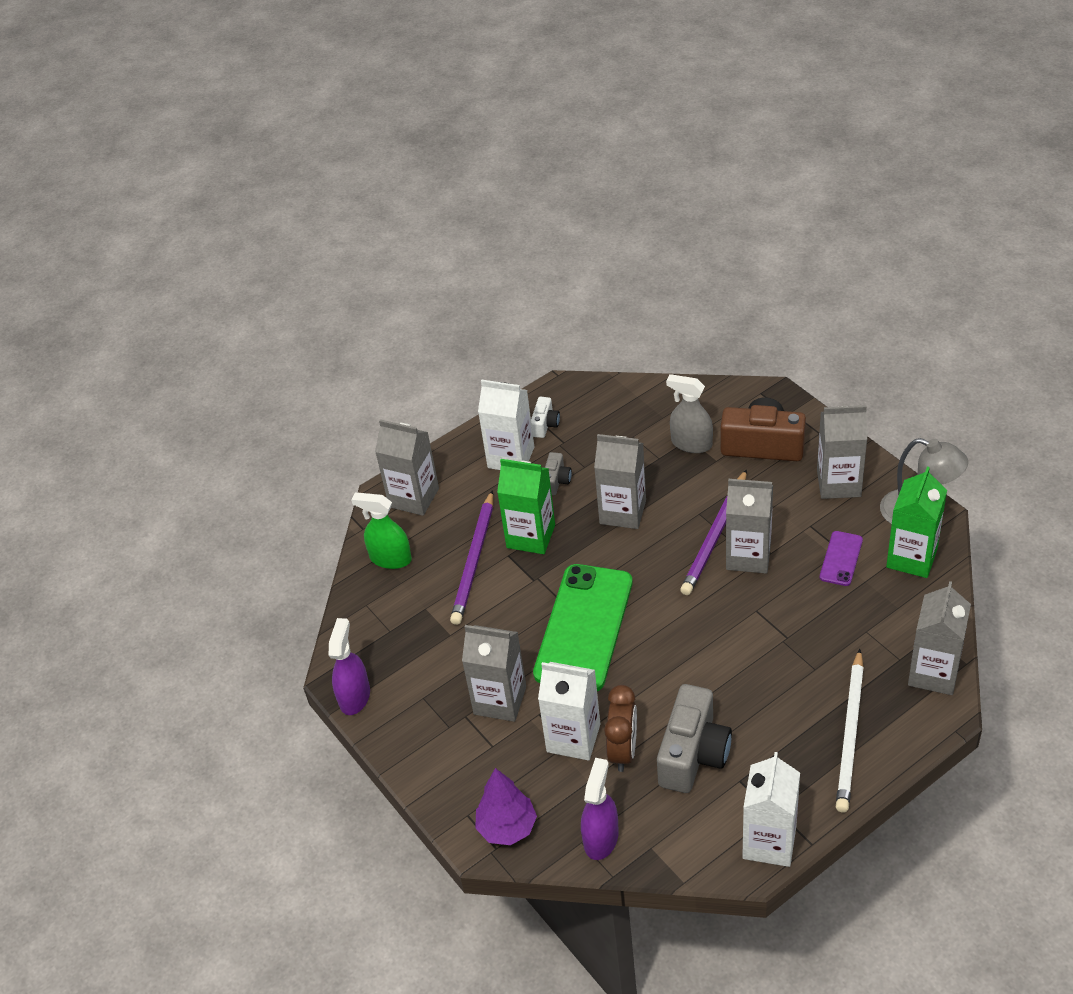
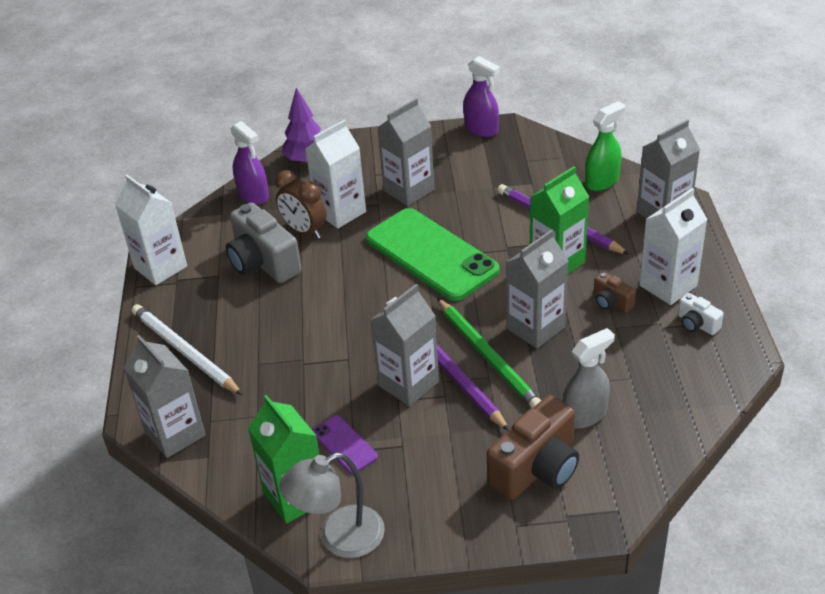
camera: 120 degrees right, 5 degrees down
(556, 481) = (611, 302): grey camera -> brown camera
(678, 524) = (488, 356): none -> green pencil
(838, 483) = (433, 498): grey carton -> none

